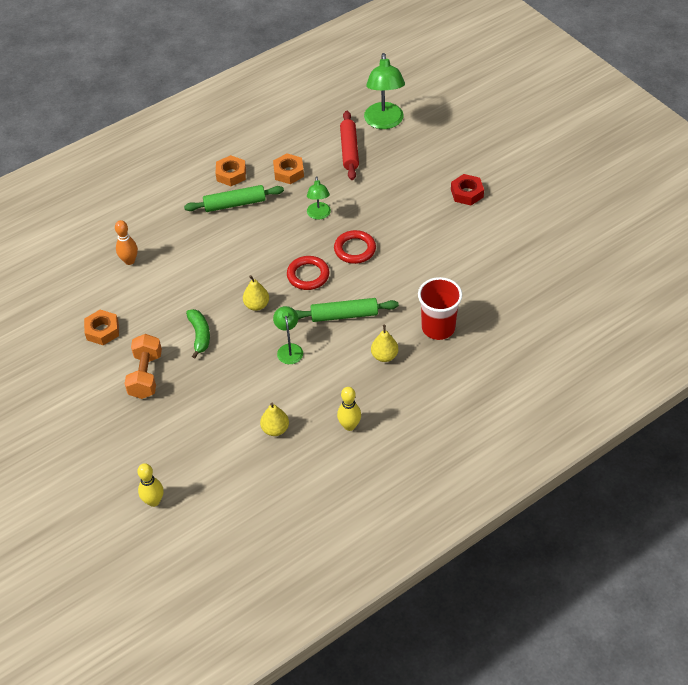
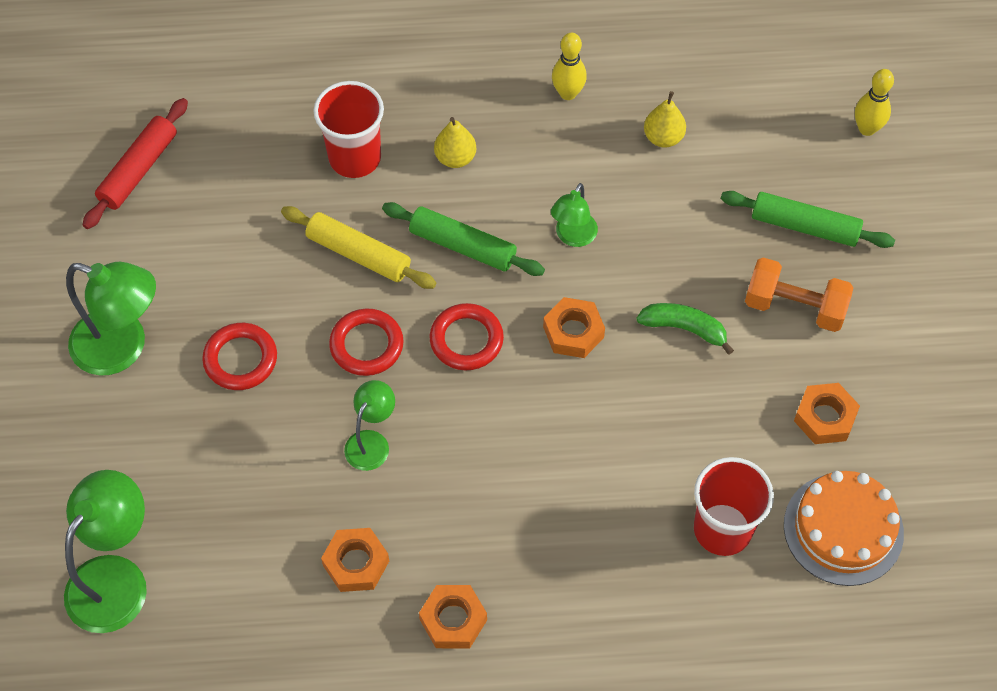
camera: 150 degrees left, 10 degrees up
(70, 288) = (843, 529): none -> orange cake
(129, 261) = (722, 529): orange bowling pin -> red cup
(145, 375) = (794, 307): orange dumbbell -> orange dumbbell turned 75 degrees clockwise
(200, 335) = (684, 328): green banana -> green banana turned 90 degrees clockwise
(235, 204) = (487, 548): green rolling pin -> green rolling pin (804, 226)
(256, 305) = (573, 332): yellow pear -> orange nut
(349, 150) = (223, 550): red rolling pin -> red rolling pin (138, 170)
(394, 284) = (358, 254): none -> yellow rolling pin
(408, 215) = (240, 359): none -> red ring
(467, 193) = (123, 348): red nut -> green lamp

